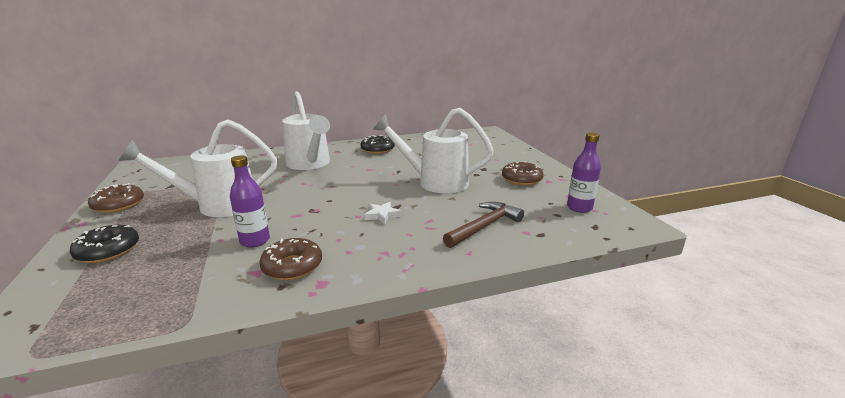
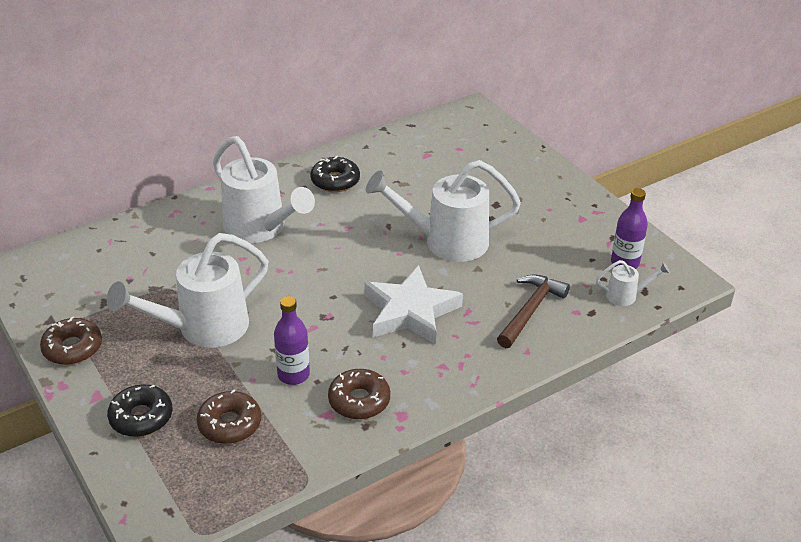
camera: 15 degrees left, 15 degrees up
(382, 215) = (410, 311): white star -> white star, size x2.31
(521, 179) = (549, 220): brown donut -> brown donut (230, 424)
(576, 227) = (626, 296): none -> white watering can

